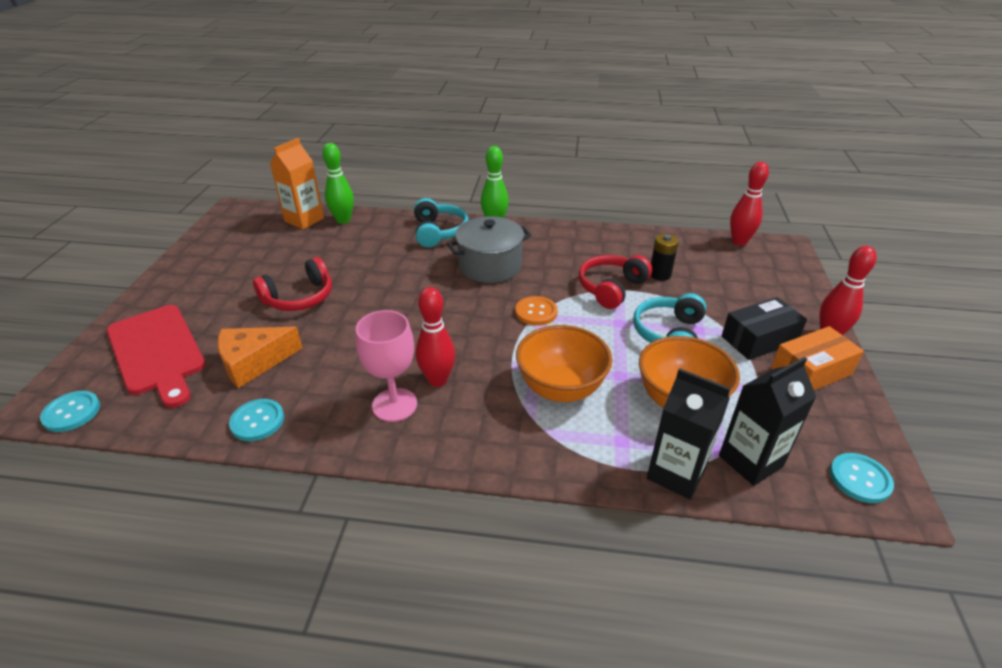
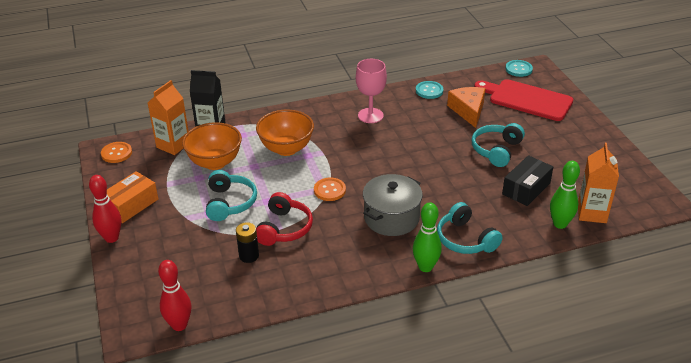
camera: 155 degrees right, 0 degrees up
(254, 362) = (468, 111): orange cheese -> orange cheese turned 45 degrees counterclockwise
(299, 298) = (496, 150): red headphones -> turquoise headphones
(437, 380) = (359, 132): red bowling pin -> none
(750, 461) = (173, 145): black carton -> orange carton
(759, 339) = (165, 218): black box -> black box (526, 188)
(860, 479) = (116, 153): turquoise button -> orange button

